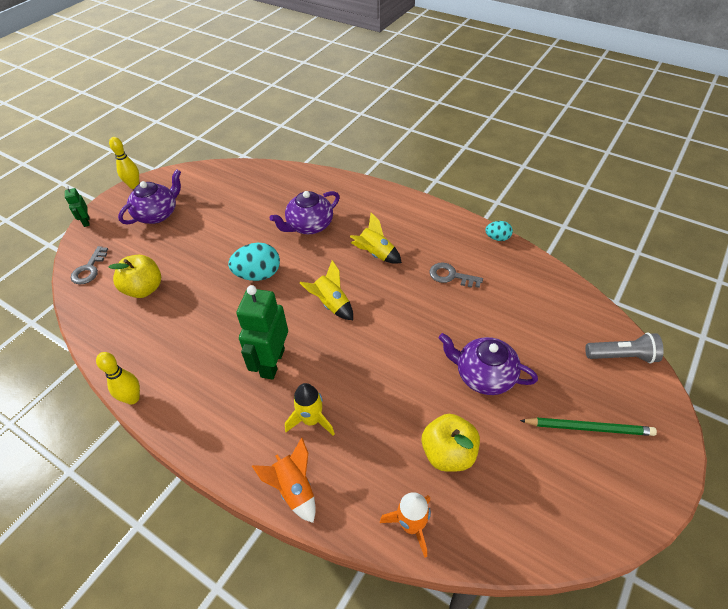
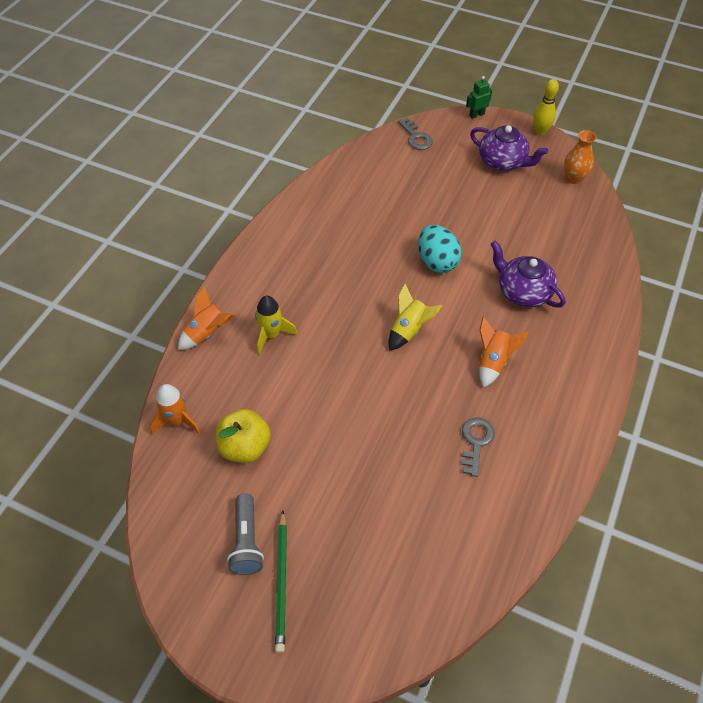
camera: 80 degrees right, 5 degrees up
(89, 269) = (416, 137): grey key -> grey key turned 120 degrees counterclockwise
(133, 398) = (282, 209): yellow bowling pin -> none
(144, 289) = (400, 181): yellow apple -> none
(199, 177) = (573, 178): none -> orange vase
(272, 362) = (329, 294): green robot -> none
(375, 254) = (493, 362): yellow rocket -> orange rocket
(484, 375) = (337, 478): purple teapot -> none
(497, 238) = (558, 495): turquoise egg -> none
(622, 356) = (383, 634): grey flashlight -> grey flashlight (246, 541)

